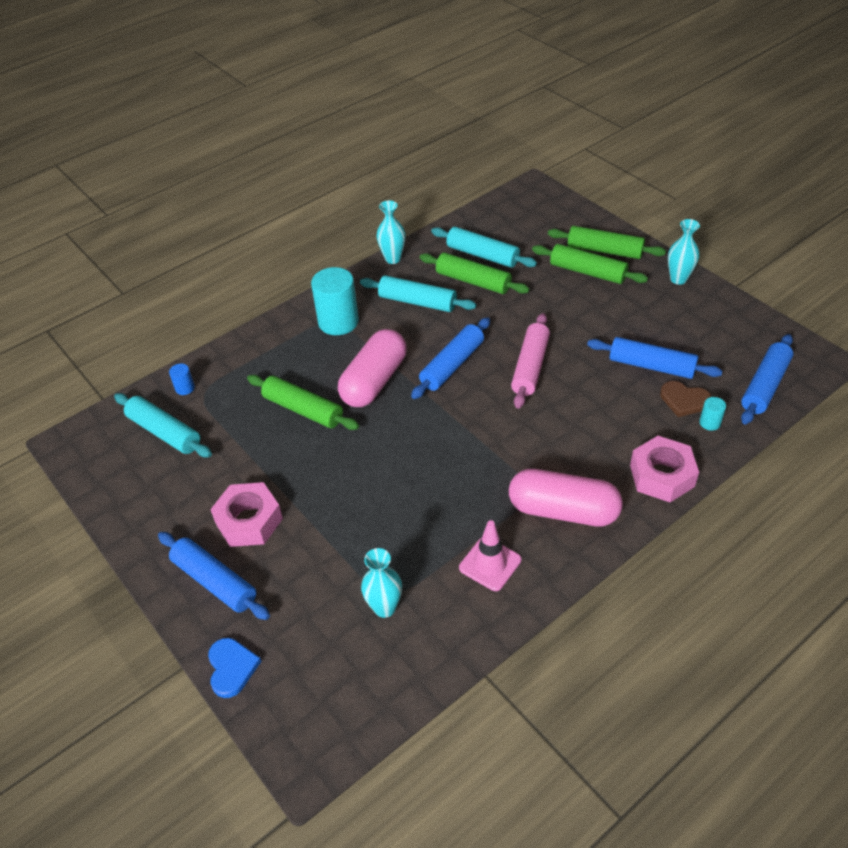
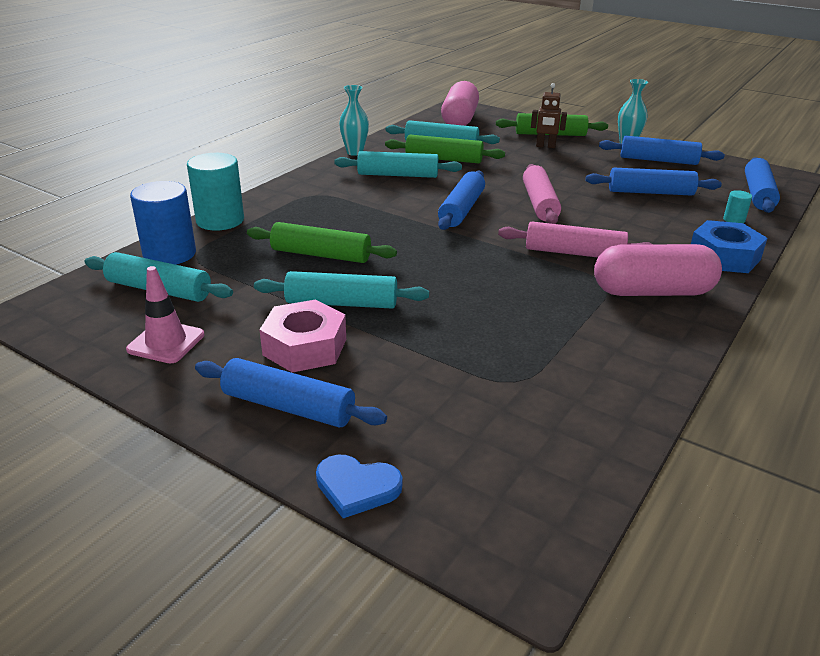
camera: 20 degrees left, 15 degrees down
(185, 388) = (169, 254): blue cylinder -> blue cylinder, size x2.22
(232, 668) = (357, 487): blue heart -> blue heart turned 135 degrees clockwise
(295, 475) = (341, 303): none -> turquoise rolling pin
(338, 322) = (323, 194): turquoise cylinder -> turquoise cylinder (220, 220)
(374, 381) = (388, 228): pink capsule -> pink capsule (459, 119)
(384, 608) = (519, 395): turquoise vase -> none
(490, 564) = (610, 341): pink traffic cone -> pink traffic cone (166, 342)
(523, 445) = (574, 253): none -> pink rolling pin
(587, 272) = (545, 146): green rolling pin -> brown robot
(662, 475) = (724, 257): pink nut -> blue nut
(684, 400) = (698, 209): brown heart -> none
(694, 312) = (658, 160): none -> blue rolling pin

